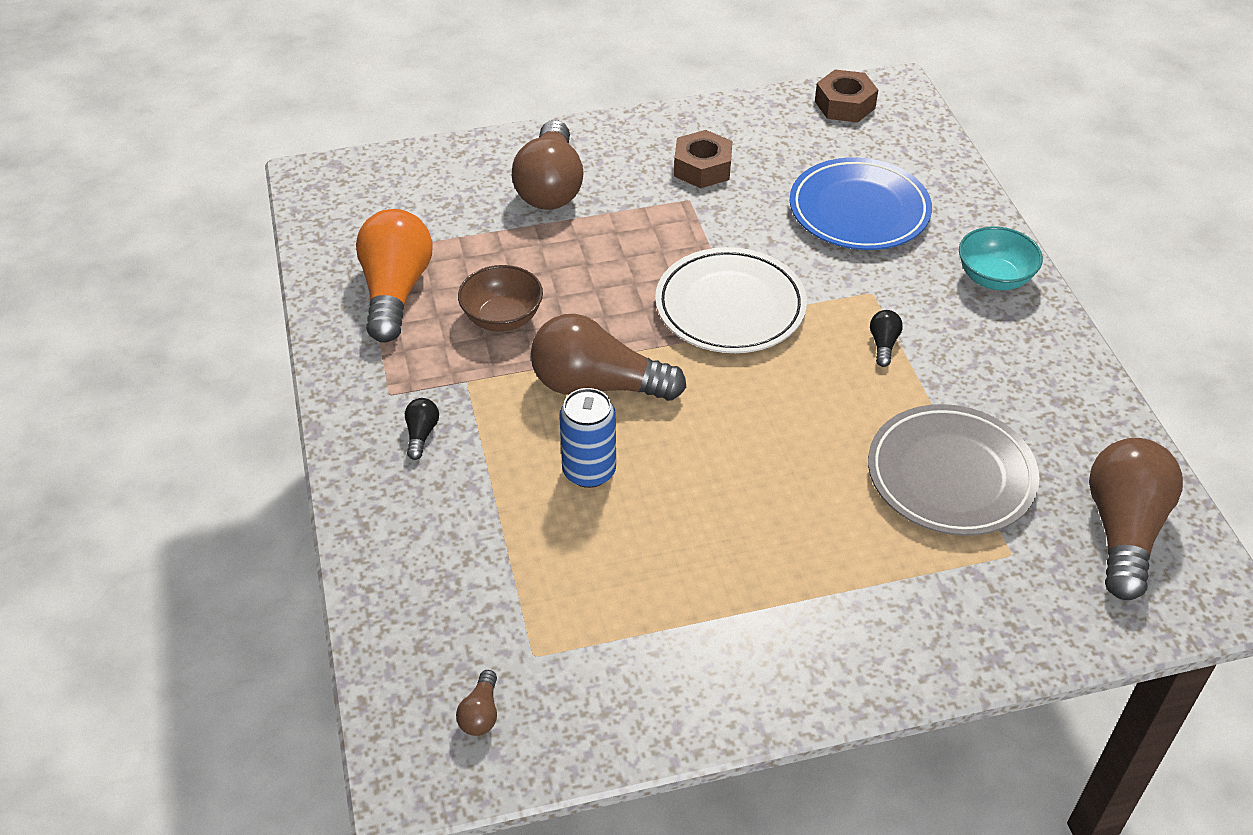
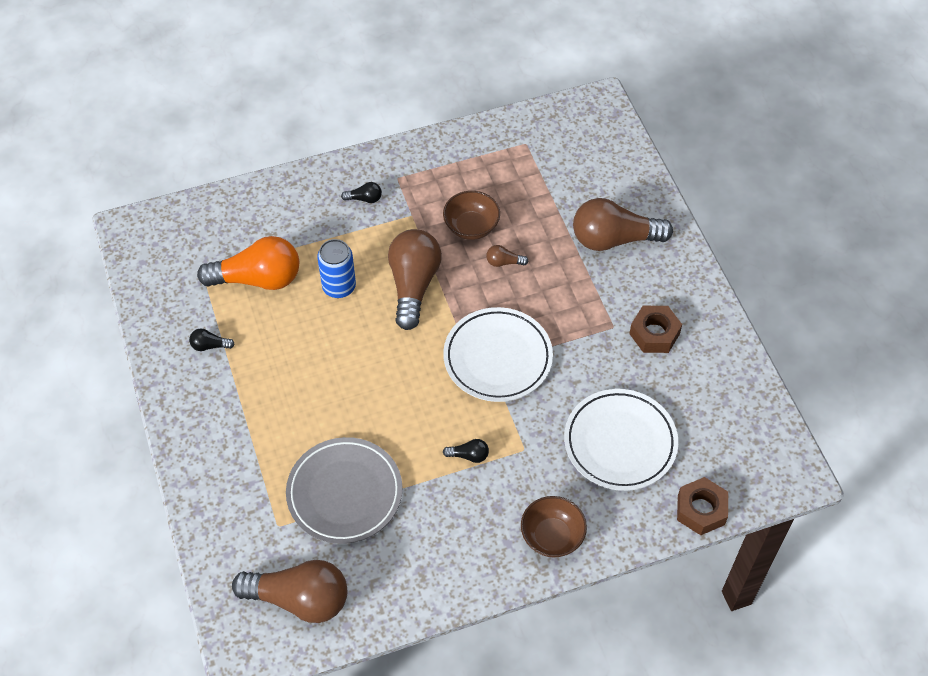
camera: 85 degrees right, 10 degrees up
(395, 291) = (490, 166): orange light bulb -> orange light bulb (258, 279)
(480, 713) = (166, 253): brown light bulb -> brown light bulb (504, 262)
(687, 643) = (210, 345): none -> black light bulb
(844, 105) = (761, 434): brown nut -> brown nut (701, 510)
(859, 210) = (620, 442): blue plate -> white plate
(994, 278) = (552, 536): turquoise bowl -> brown bowl

